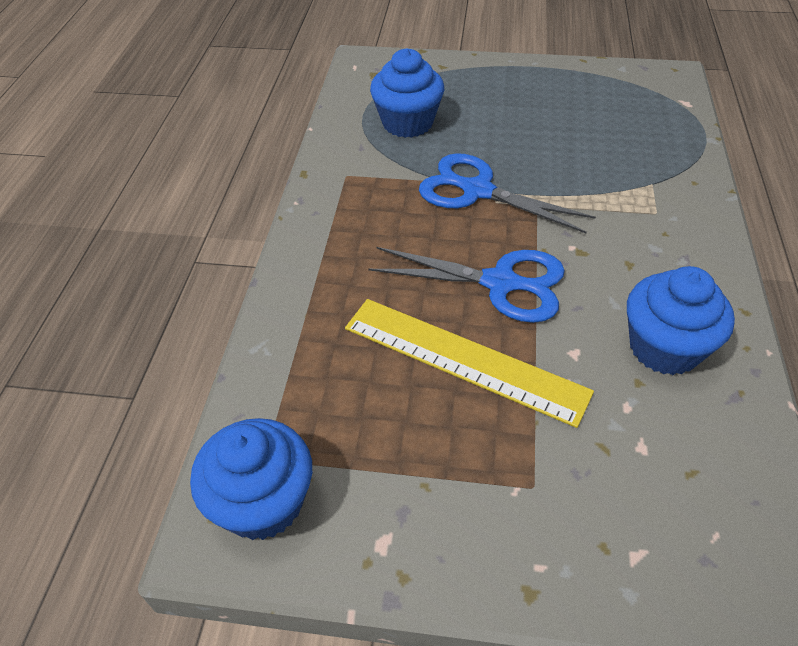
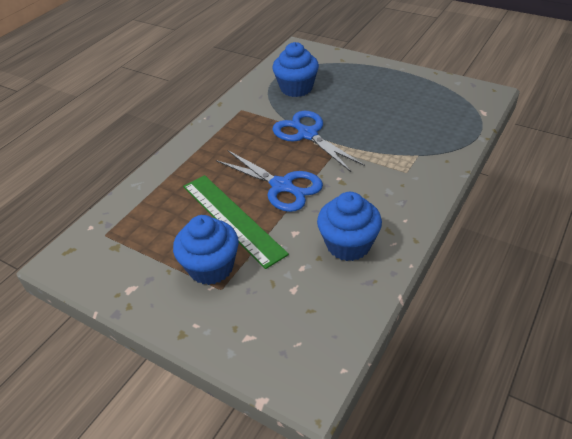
camera: 25 degrees right, 5 degrees down
(263, 502) = (90, 253): blue cupcake -> blue cupcake (211, 267)
(464, 359) = (232, 218): yellow ruler -> green ruler

